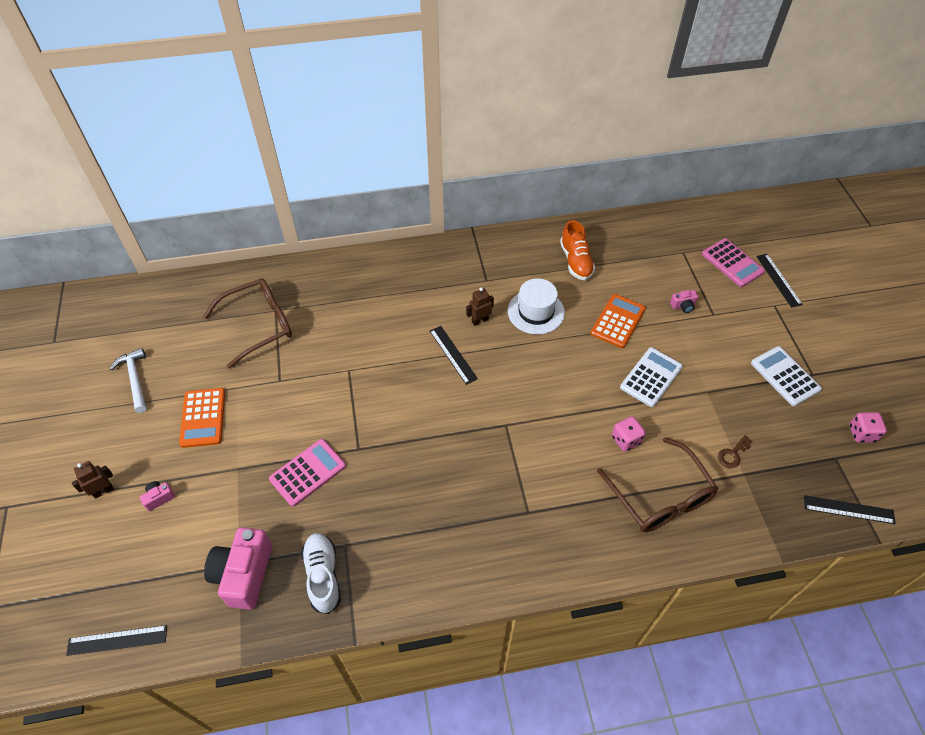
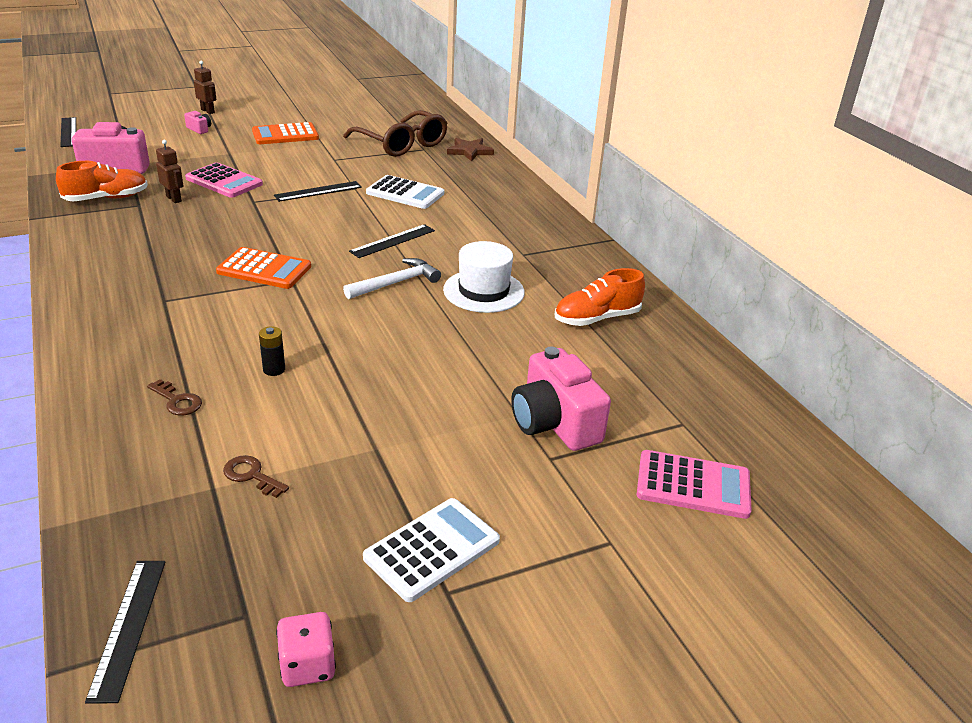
camera: 75 degrees right, 20 degrees down
(135, 379) = (324, 107): white hammer -> white hammer (396, 283)
(291, 279) = (469, 151): none -> brown star
(323, 576) = (106, 198): white shoe -> orange shoe
(480, 321) = (452, 254): brown robot -> brown robot (174, 199)
(618, 321) = (493, 358): orange calculator -> orange calculator (264, 269)
(626, 440) = (274, 369): pink dice -> black battery
(651, 377) = (392, 390): white calculator -> white calculator (405, 193)
(660, 496) = (177, 401): brown glasses -> brown key
(683, 306) = (554, 423): pink camera -> pink camera, size x2.27
(732, 263) = (693, 485): pink calculator -> pink calculator turned 120 degrees counterclockwise
(778, 280) = (684, 551): black ruler -> black ruler (318, 191)

